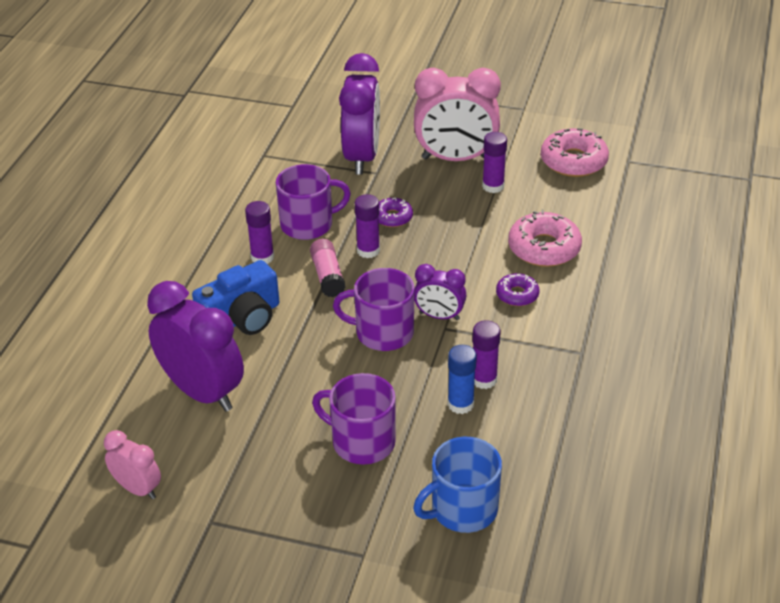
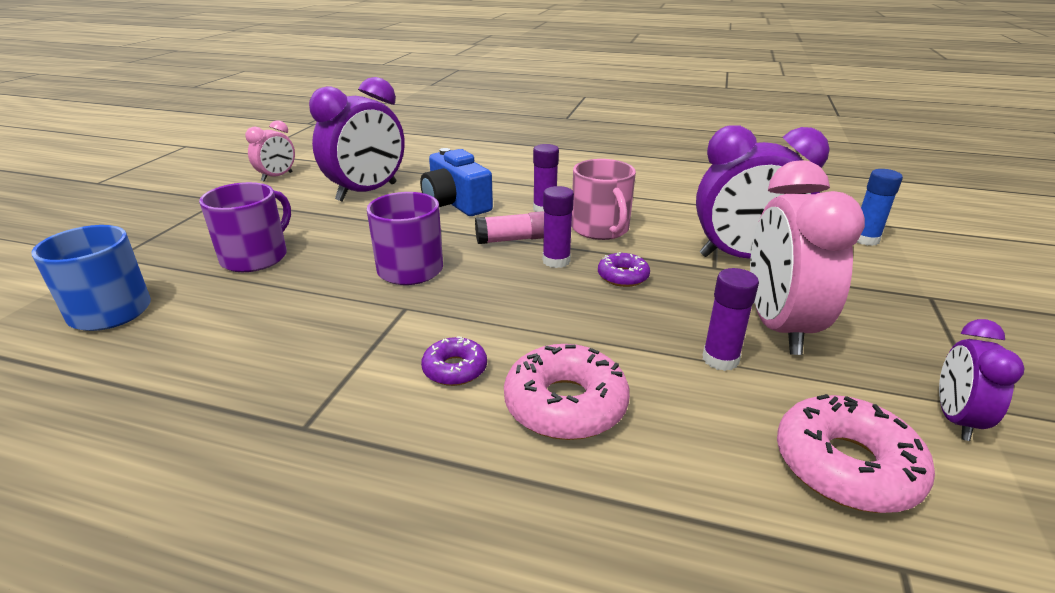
camera: 90 degrees right, 10 degrees down
(308, 224) = (600, 229): purple mug -> pink mug
(439, 316) = (428, 304): purple clock -> purple clock (955, 419)
(460, 404) = (267, 314): blue glue stick -> blue glue stick (865, 239)
(484, 379) = (298, 332): purple glue stick -> none

